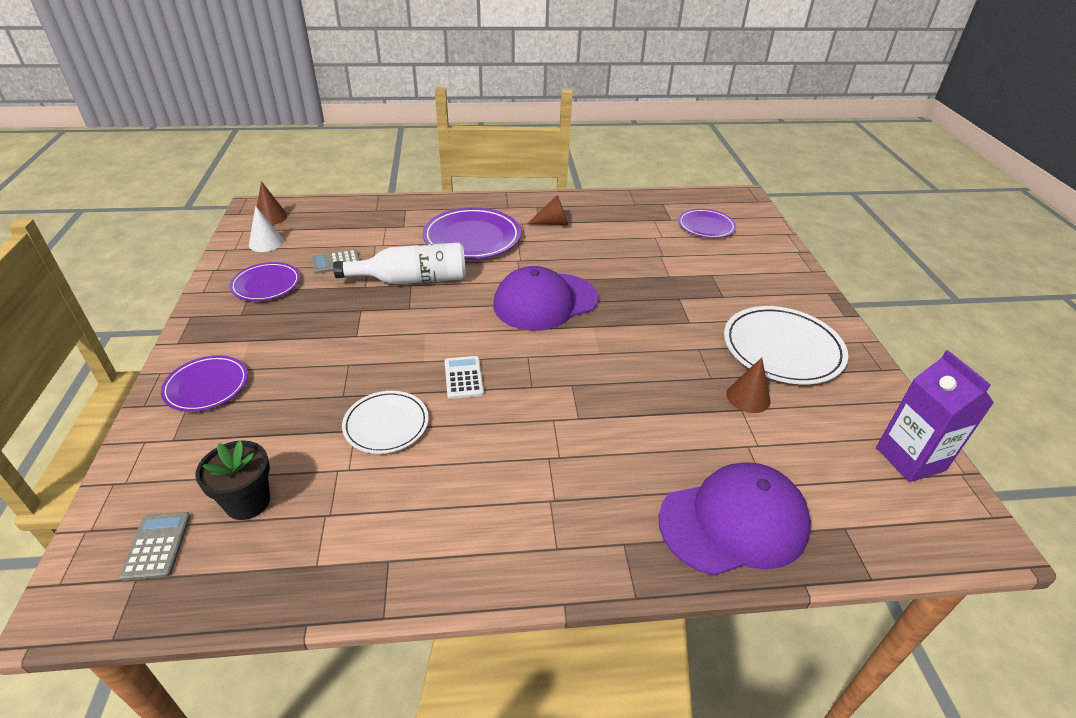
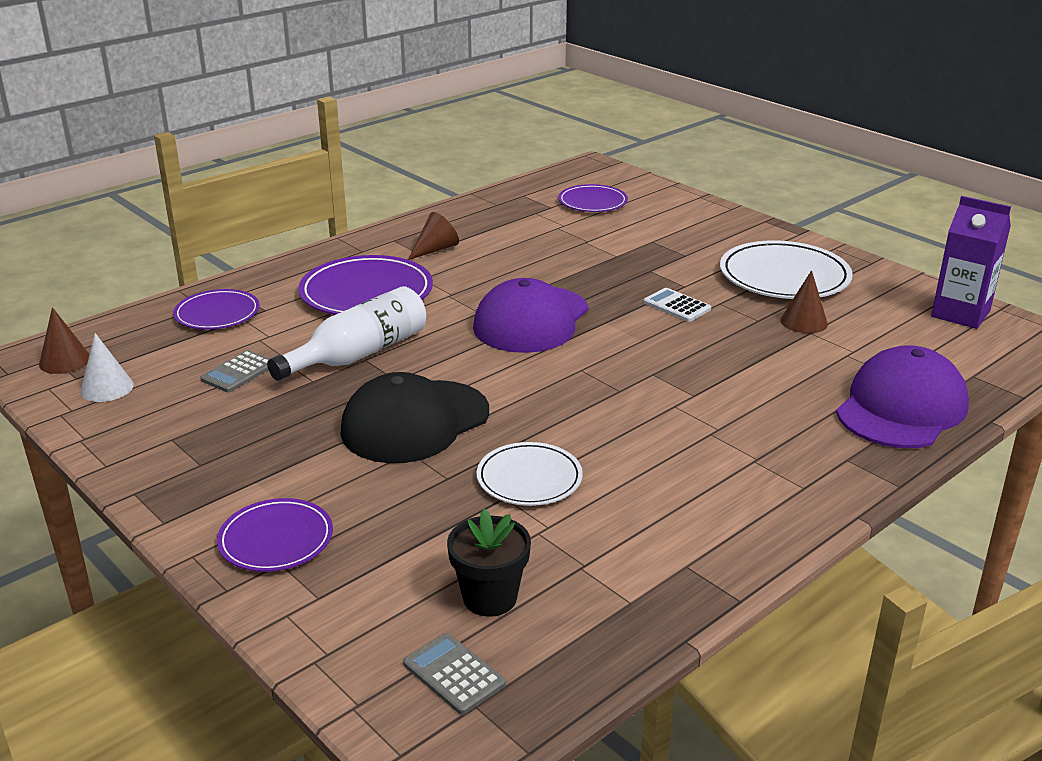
camera: 35 degrees left, 10 degrees down
(266, 284) = (183, 426): purple plate -> purple plate (217, 314)
(378, 344) = (415, 422): none -> black cap
(463, 377) = (546, 411): white calculator -> white calculator (676, 306)

